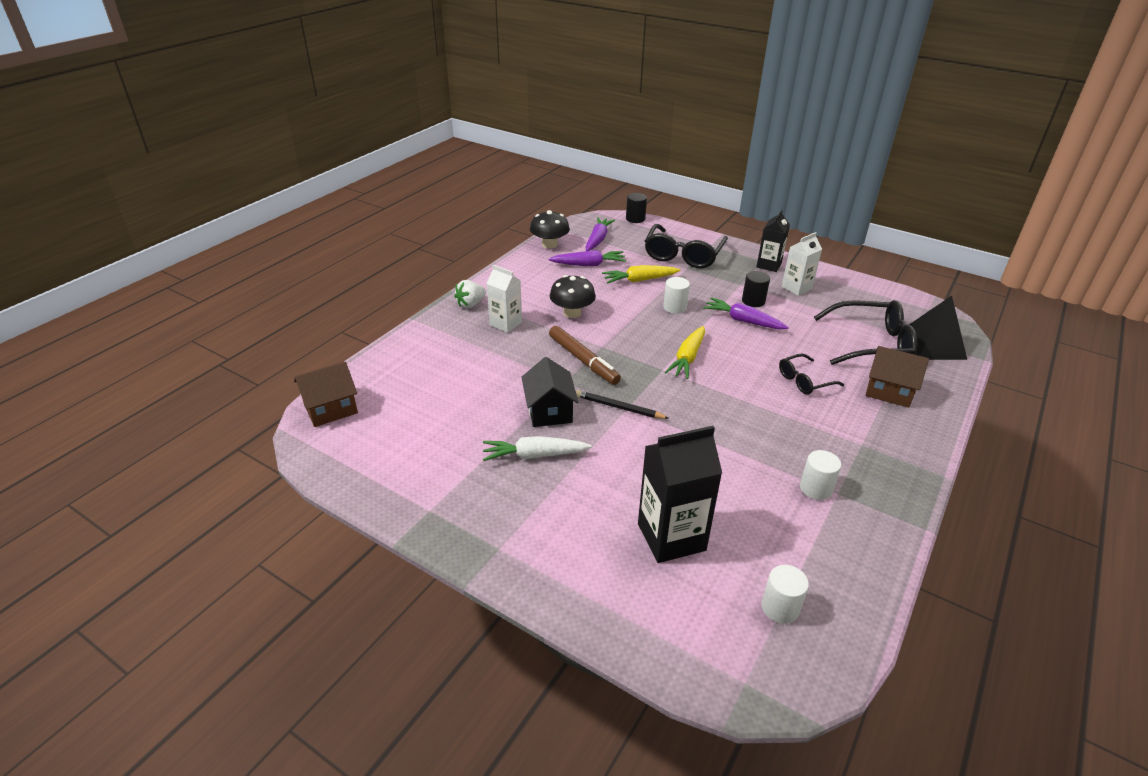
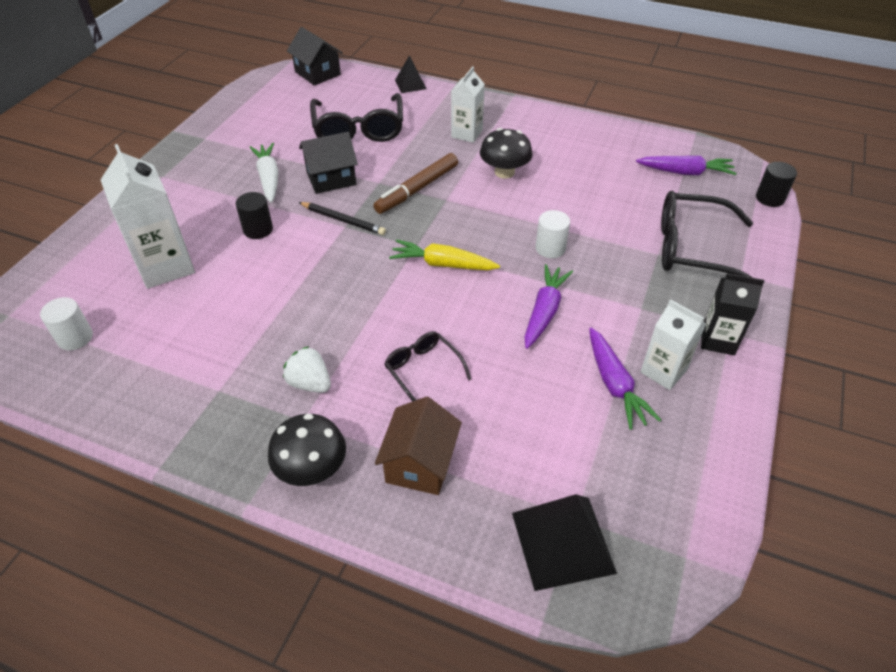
camera: 80 degrees right, 10 degrees up
(330, 409) = (317, 73): brown house -> black house
(398, 345) = (410, 84): none -> black pyramid
(471, 304) = (493, 108): white strawberry -> white strawberry (310, 383)
(549, 244) = (648, 138): black mushroom -> black mushroom (312, 469)
(588, 265) = (617, 172): purple carrot -> purple carrot (614, 384)
(619, 407) = (343, 220): black pencil -> black pencil turned 105 degrees clockwise
(639, 280) = (602, 215): yellow carrot -> none
(671, 537) = (165, 266): black carton -> white carton
(753, 301) = (600, 322): black cylinder -> black cylinder (258, 229)
(815, 488) = (225, 371): white cylinder -> none
(872, 343) = (537, 455): black glasses -> black glasses (358, 129)

